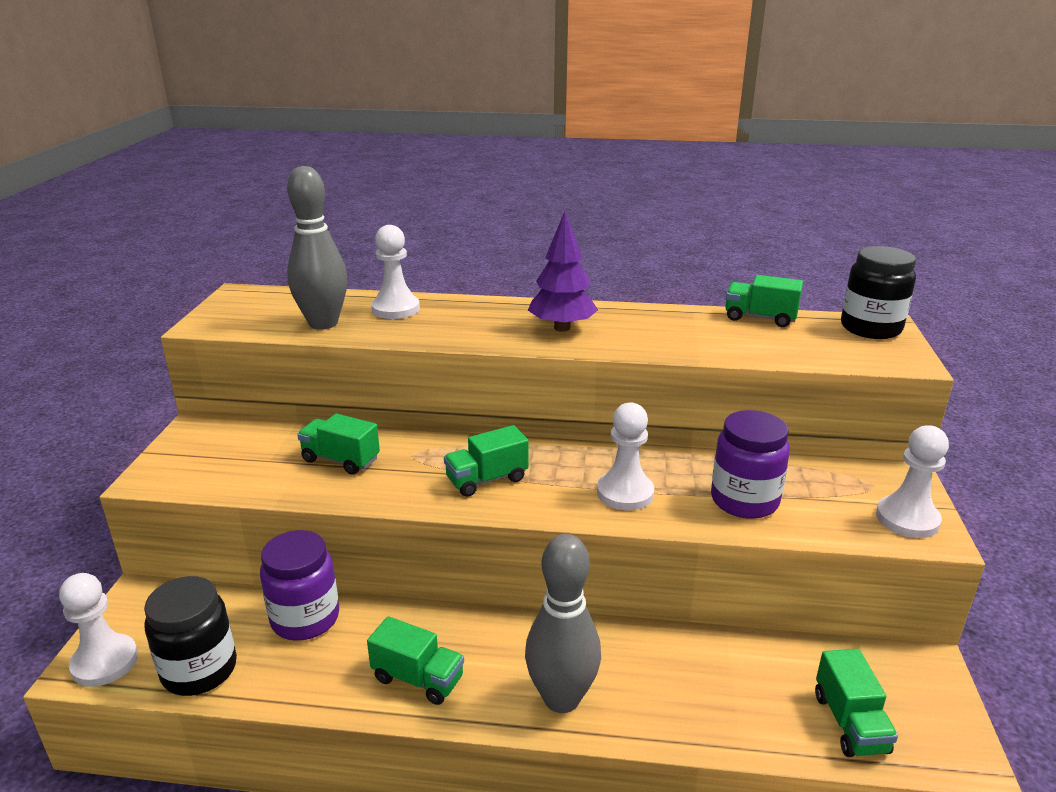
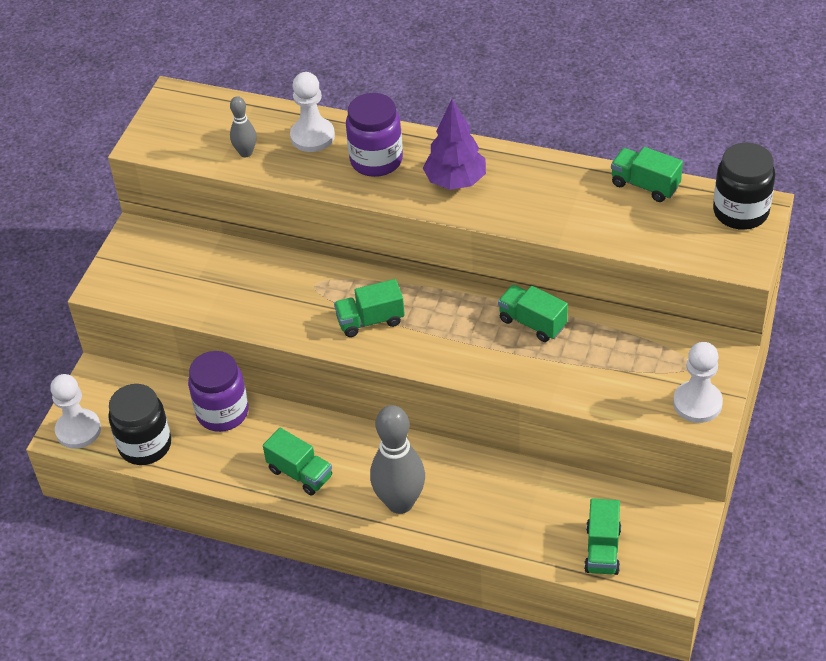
camera: 15 degrees right, 20 degrees up
(323, 323) = (246, 153): grey bowling pin -> grey bowling pin, size x0.51
(340, 460) = (255, 284): green truck -> green truck (532, 323)
(625, 493) = (478, 348): white pawn -> none
(744, 501) = (573, 368): purple jar -> purple jar (376, 160)

